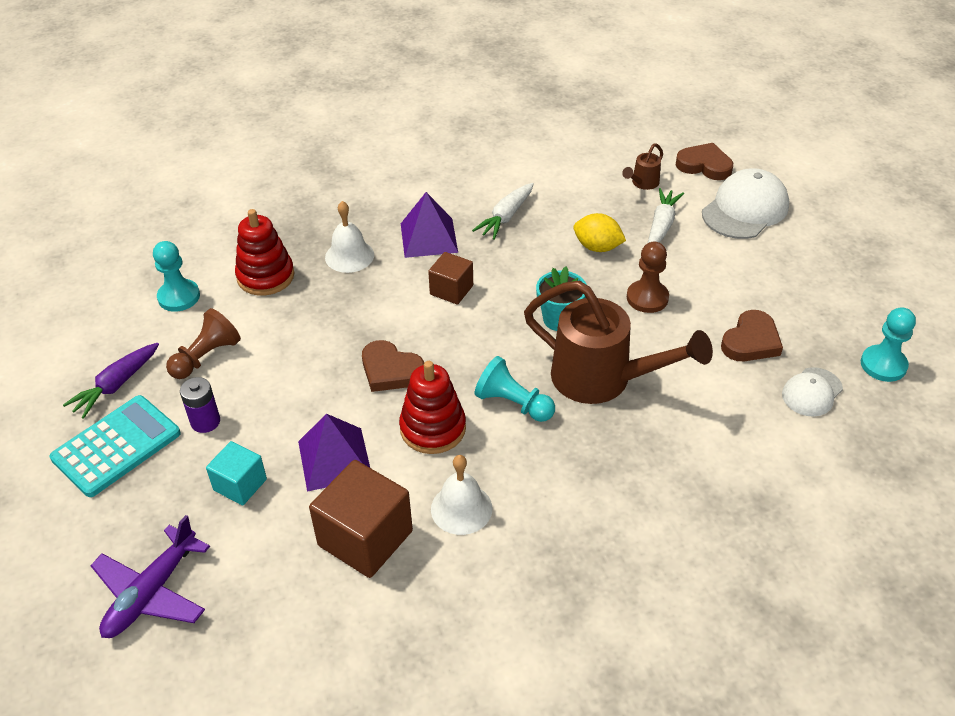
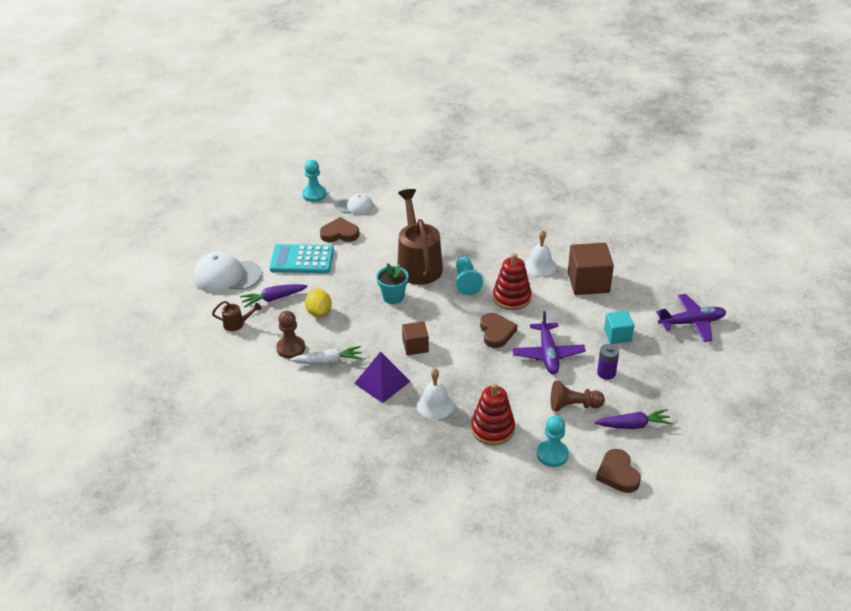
camera: 130 degrees left, 5 degrees down
(116, 446) = (659, 392): turquoise calculator -> turquoise calculator (302, 259)
(300, 391) = (548, 354): none -> purple plane
(335, 459) = (566, 316): purple pyramid -> none
(647, 298) = (343, 276): brown pawn -> brown pawn (291, 348)
(661, 225) = (273, 298): white carrot -> purple carrot
(704, 165) = (193, 308): brown heart -> brown heart (617, 474)

